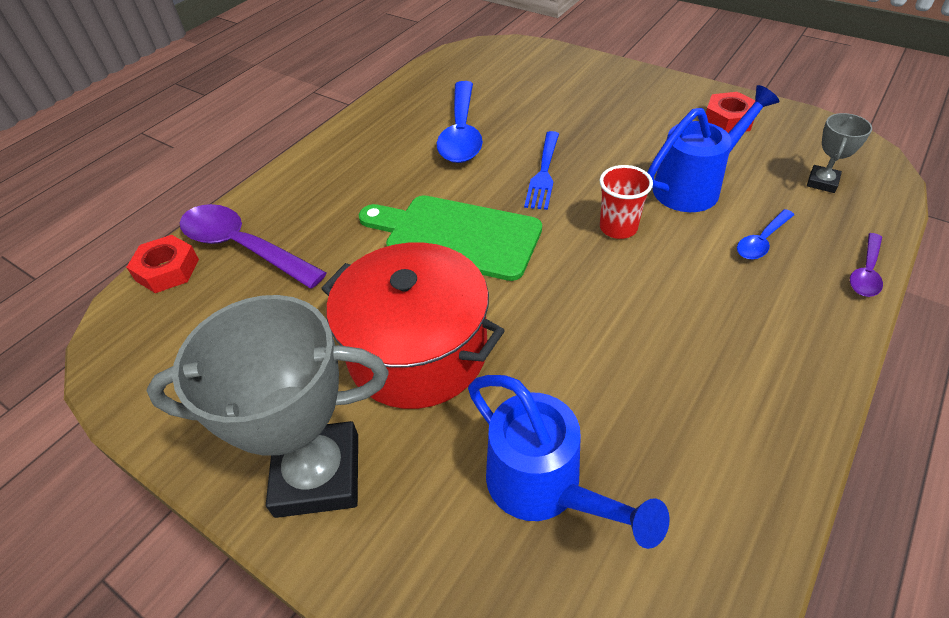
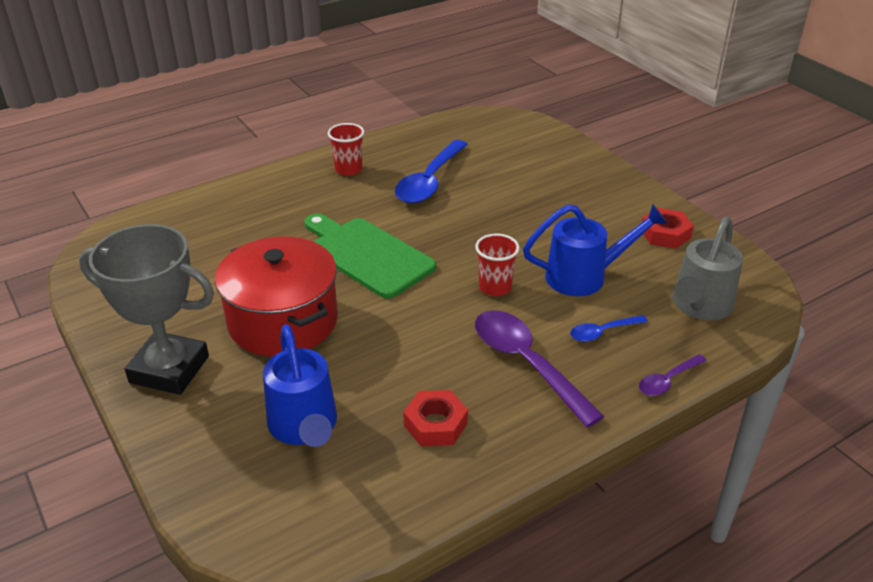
camera: 20 degrees right, 10 degrees down
(167, 270) = (154, 216): red nut -> red nut (435, 424)
(243, 247) = (212, 217): purple spoon -> purple spoon (526, 364)
(365, 145) = (348, 169): none -> red cup
(543, 173) = (470, 230): blue fork -> none
(822, 182) = (699, 306): grey trophy -> grey watering can

